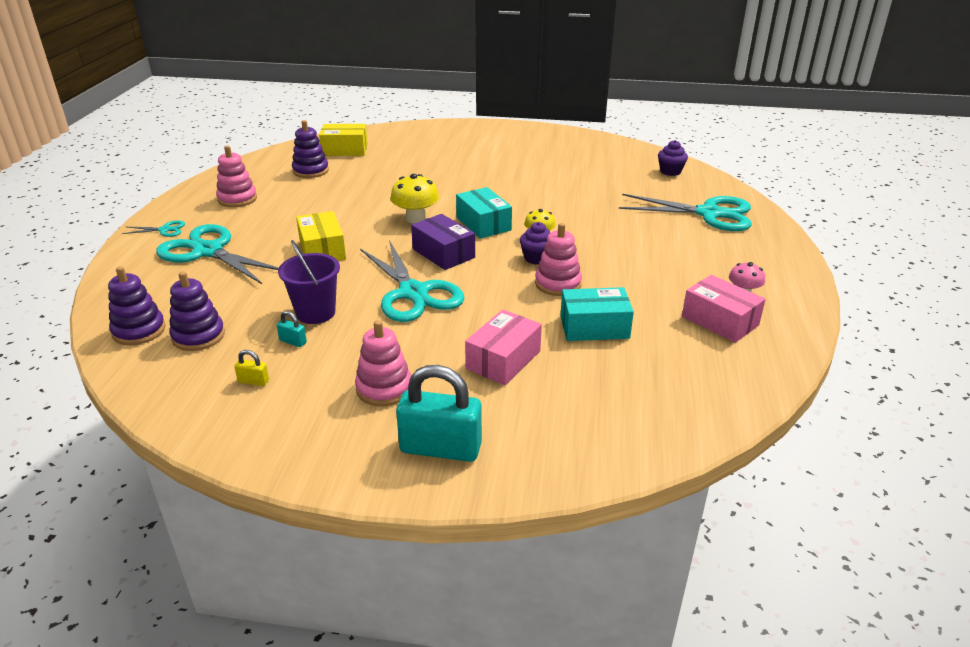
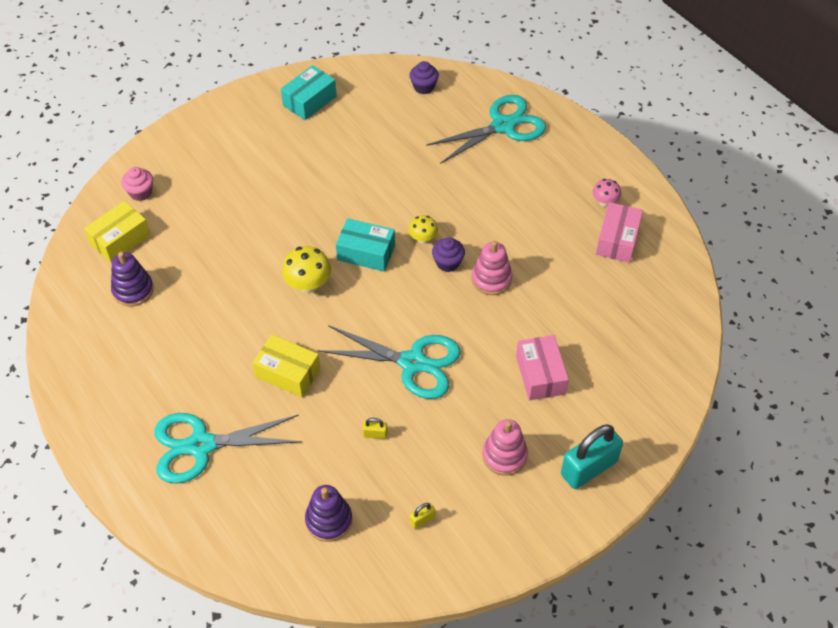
camera: 45 degrees left, 20 degrees up
(139, 331) = (279, 553): purple stacking toy -> none
(165, 230) = (123, 454): turquoise scissors -> none
(237, 199) = (125, 372): pink stacking toy -> none
(293, 341) = (398, 470): turquoise padlock -> none
(315, 313) = (375, 434): purple bucket -> yellow padlock
(392, 138) = (140, 192): none -> pink cupcake
(443, 253) = (380, 307): purple box -> none
(594, 327) = (557, 303): turquoise box -> turquoise box (309, 101)
(720, 321) = (617, 240): pink box -> pink box turned 75 degrees counterclockwise

